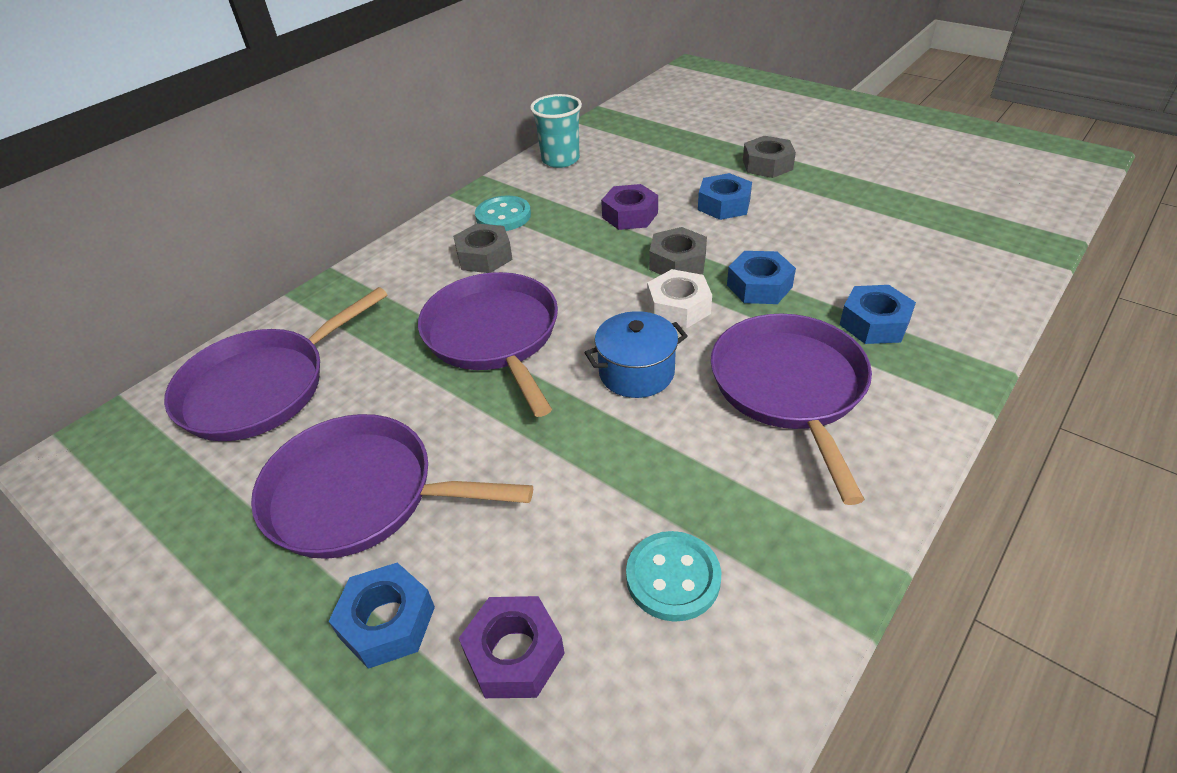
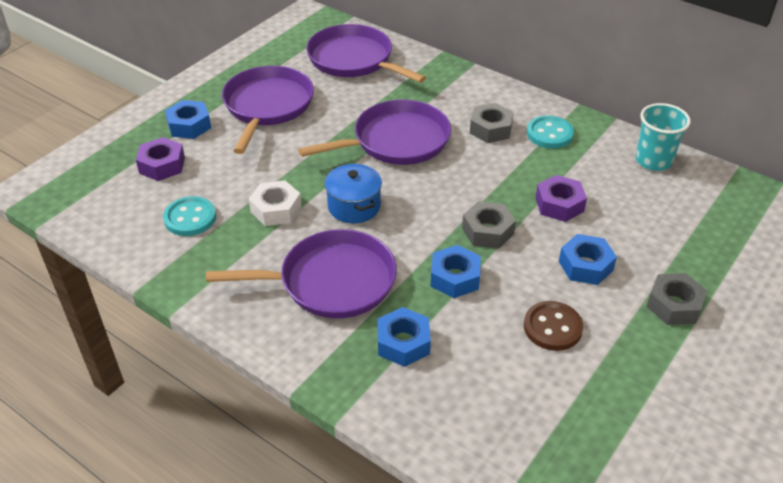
camera: 85 degrees right, 0 degrees up
(678, 307) = (426, 229): white nut -> white nut (276, 209)
(816, 227) = (552, 327): none -> brown button

